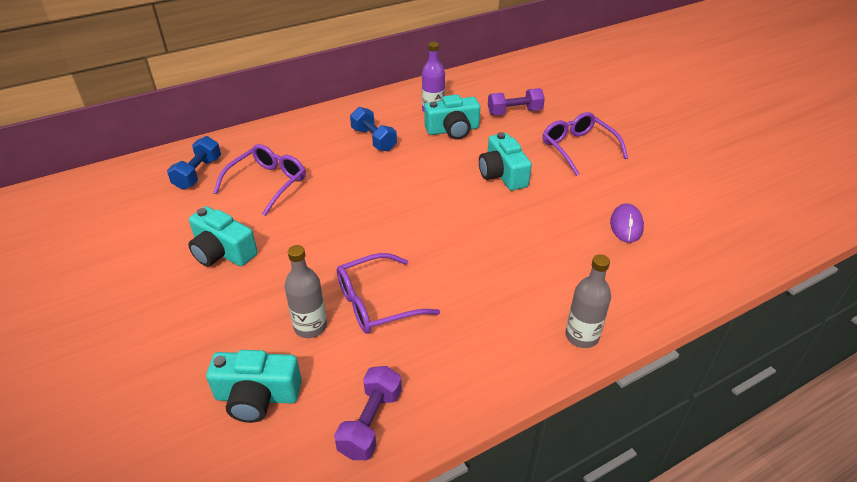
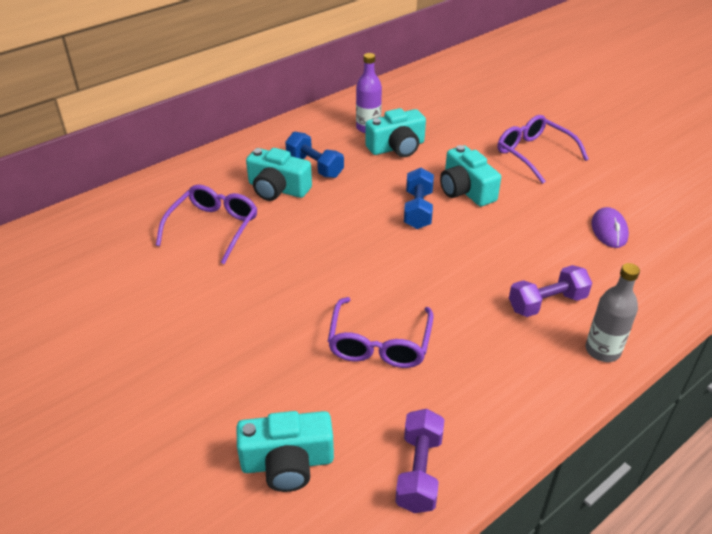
camera: 10 degrees left, 0 degrees up
(198, 173) = (129, 225): blue dumbbell -> blue dumbbell (418, 210)
(222, 252) = (190, 310): turquoise camera -> turquoise camera (277, 189)
(310, 327) = (318, 379): grey bottle -> none
(375, 303) = (379, 345): purple glasses -> purple glasses turned 45 degrees counterclockwise
(514, 112) = (455, 121): purple dumbbell -> purple dumbbell (547, 303)

